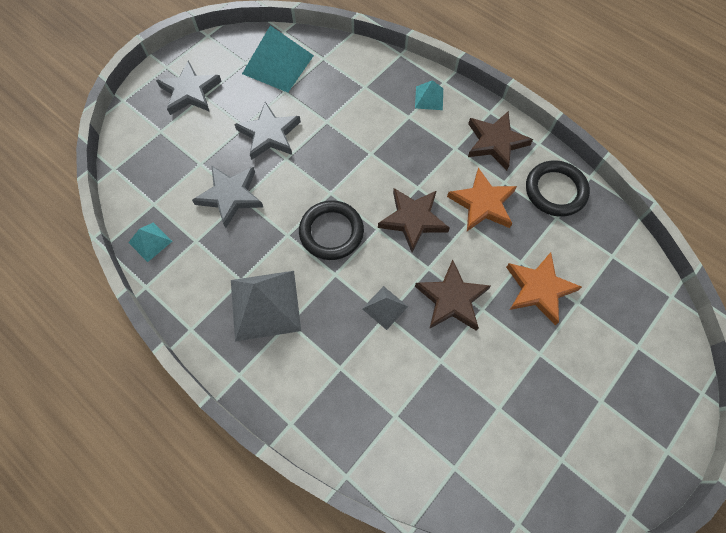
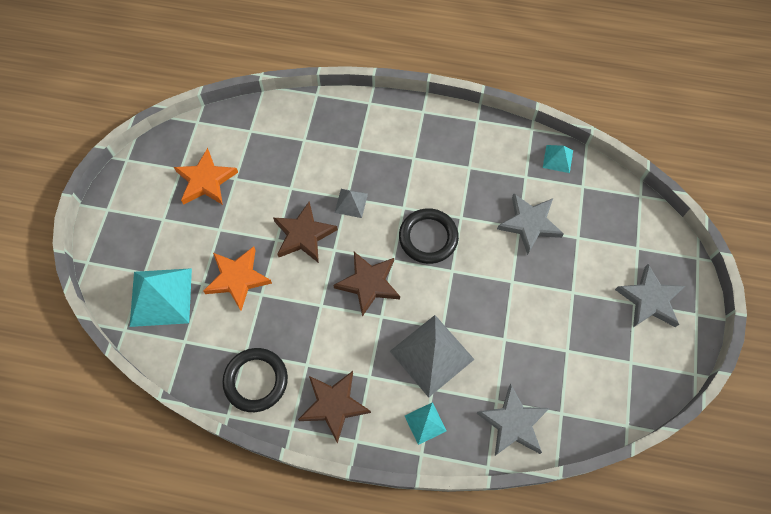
camera: 150 degrees right, 0 degrees up
(265, 305) = (438, 160): grey pyramid -> grey pyramid (431, 355)
(269, 134) = (544, 296): grey star -> grey star (513, 423)
(278, 64) = (598, 378): turquoise pyramid -> turquoise pyramid (161, 296)
(482, 203) = (316, 331): orange star -> orange star (206, 181)

